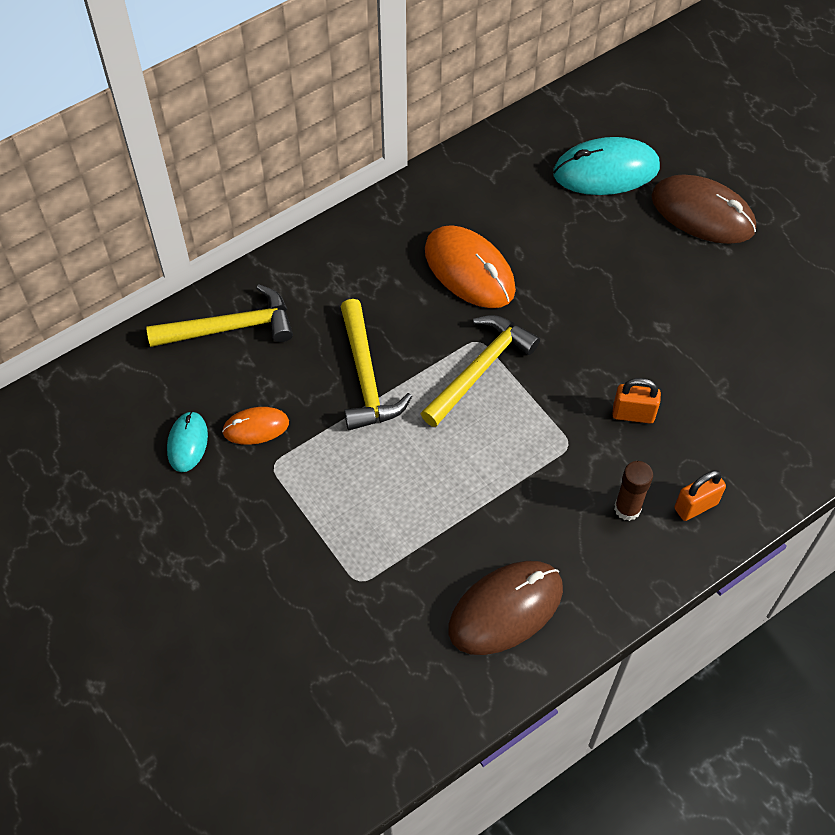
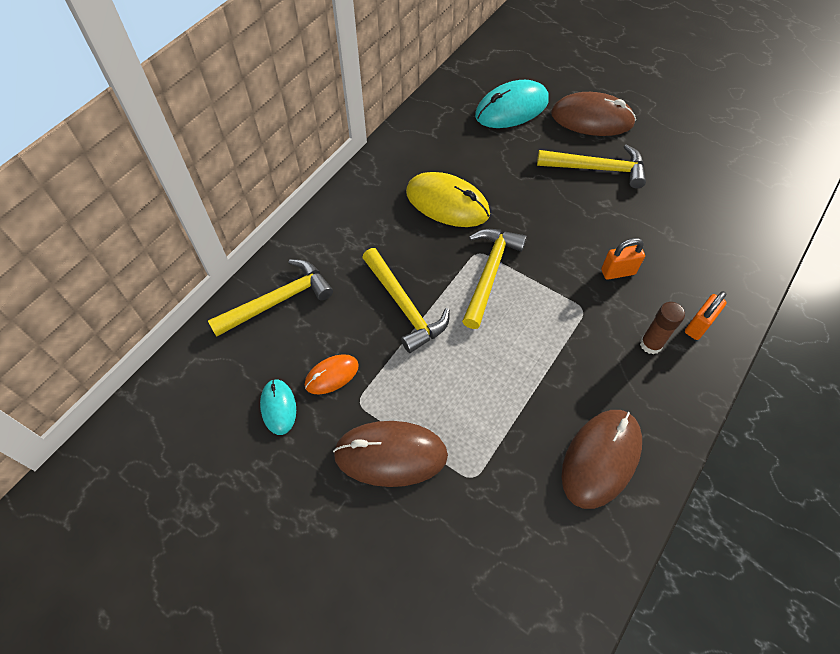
camera: 20 degrees left, 0 degrees up
(283, 529) = (390, 455): none -> brown mouse
(469, 270) = (447, 203): orange mouse -> yellow mouse
(674, 280) = (597, 168): none -> yellow hammer

